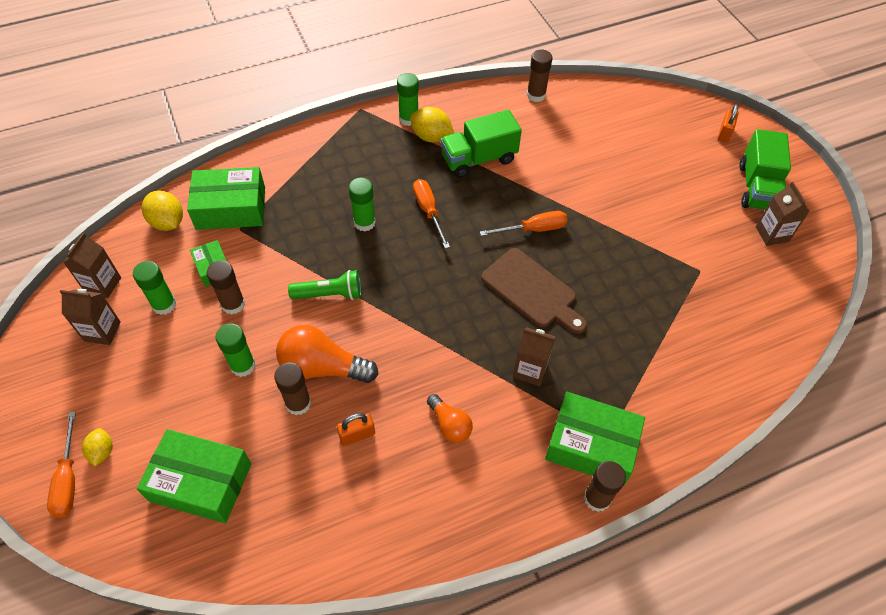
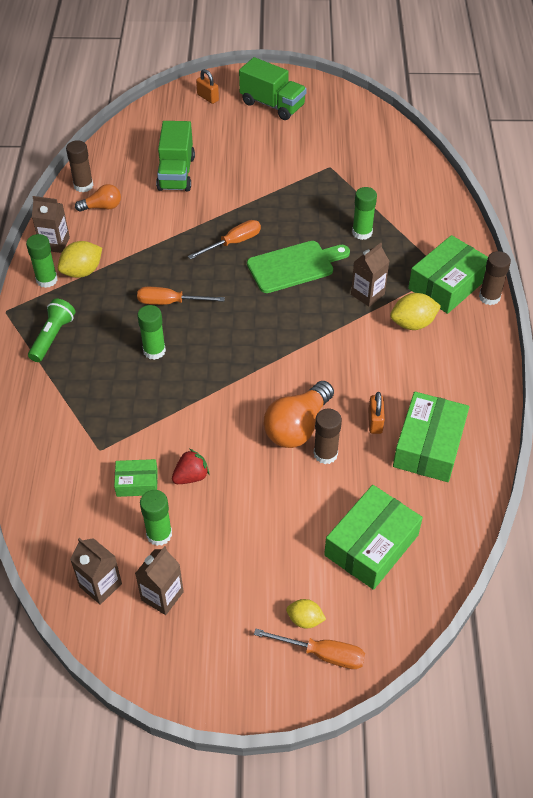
camera: 65 degrees left, 5 degrees down
(168, 222) = (51, 509): yellow lemon -> yellow lemon (412, 323)
(231, 208) = (67, 450): green box -> green box (428, 446)
(233, 304) = (191, 476): brown glue stick -> red strawberry
(243, 365) = (265, 485): green glue stick -> green glue stick (362, 232)
(330, 294) = (222, 399): green flashlight -> green flashlight (52, 336)
(449, 424) = (393, 359): orange light bulb -> orange light bulb (102, 207)
(479, 159) = (132, 249): green truck -> green truck (176, 173)
(532, 290) = (294, 266): brown cutting board -> green cutting board
(533, 229) = (233, 243): orange screwdriver -> orange screwdriver turned 45 degrees clockwise
(772, 234) = (319, 117): brown carton -> brown carton (55, 243)

